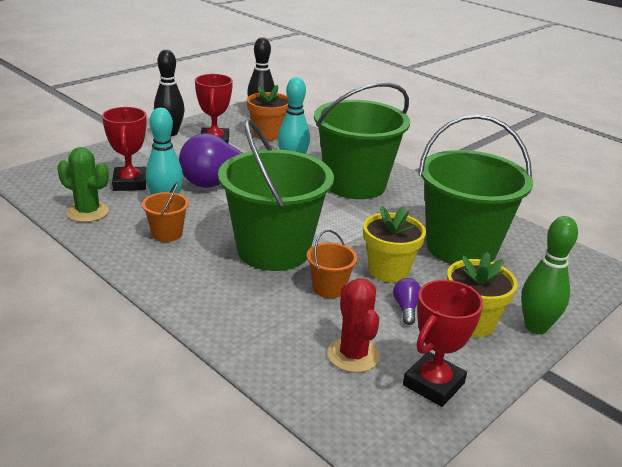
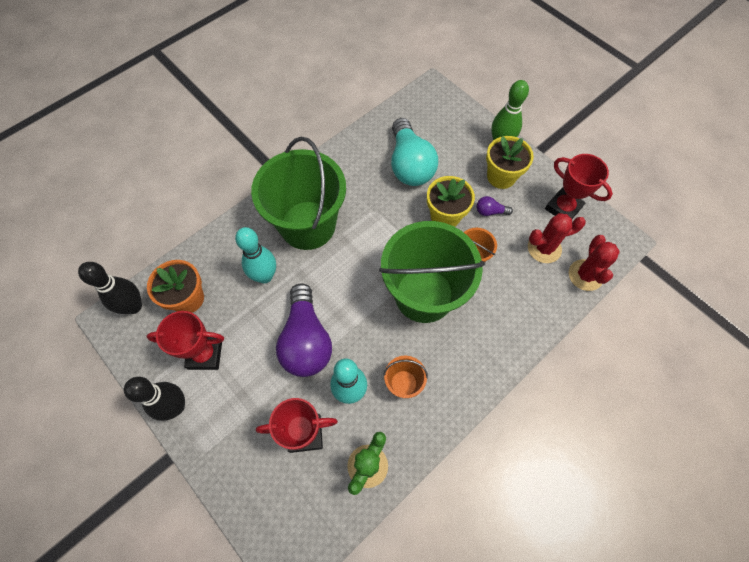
camera: 85 degrees left, 35 degrees up
(310, 395) = (585, 275): none -> red cactus
(461, 247) = (409, 164): green bucket -> turquoise light bulb

